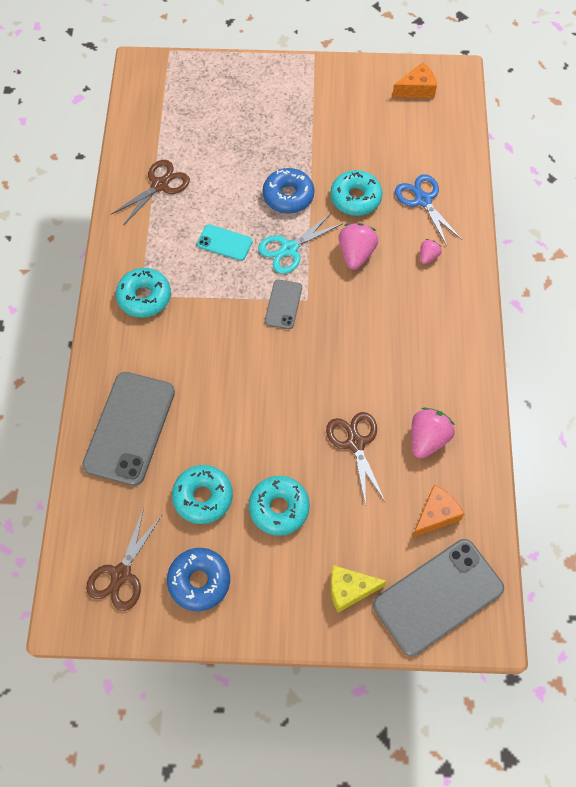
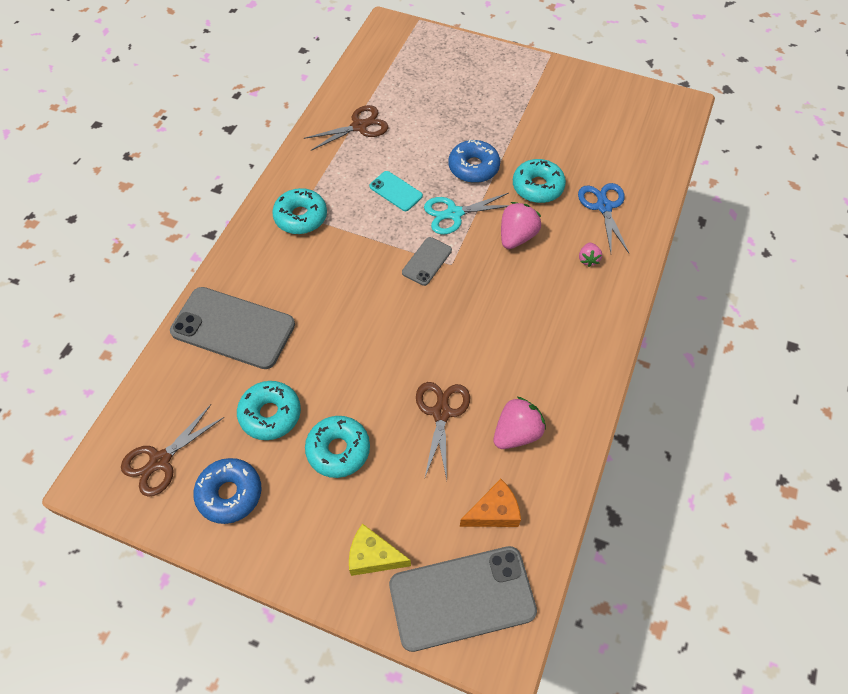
camera: 20 degrees right, 5 degrees down
(130, 428) = (233, 328): grey phone -> grey phone turned 75 degrees clockwise
(417, 89) = (637, 108): orange cheese -> none
(428, 256) = (588, 259): pink strawberry -> pink strawberry turned 135 degrees clockwise

